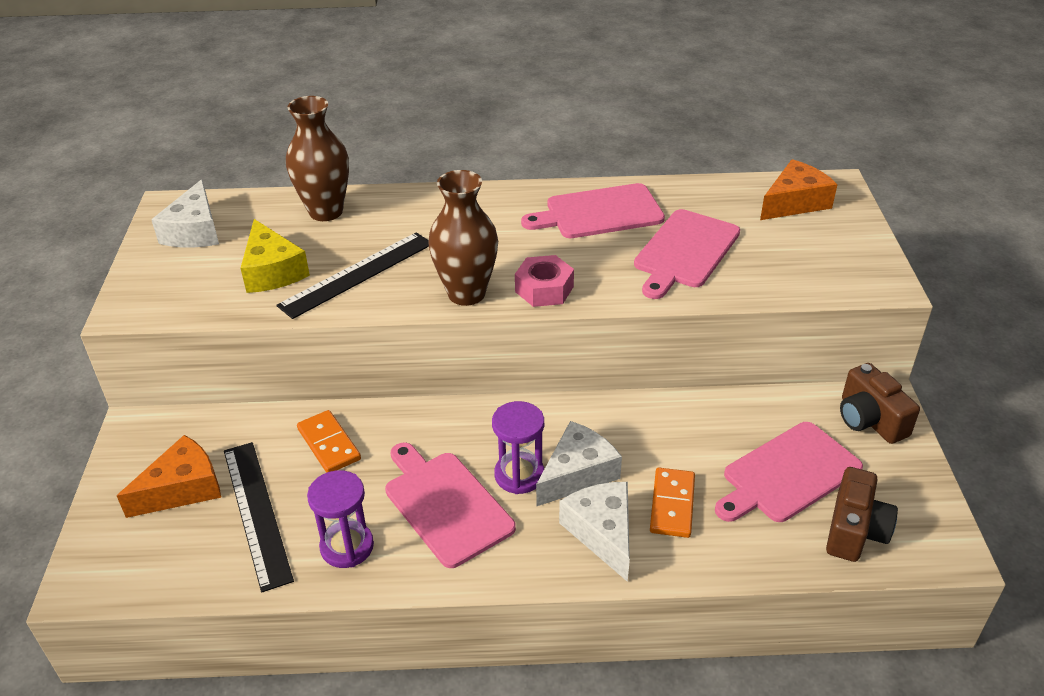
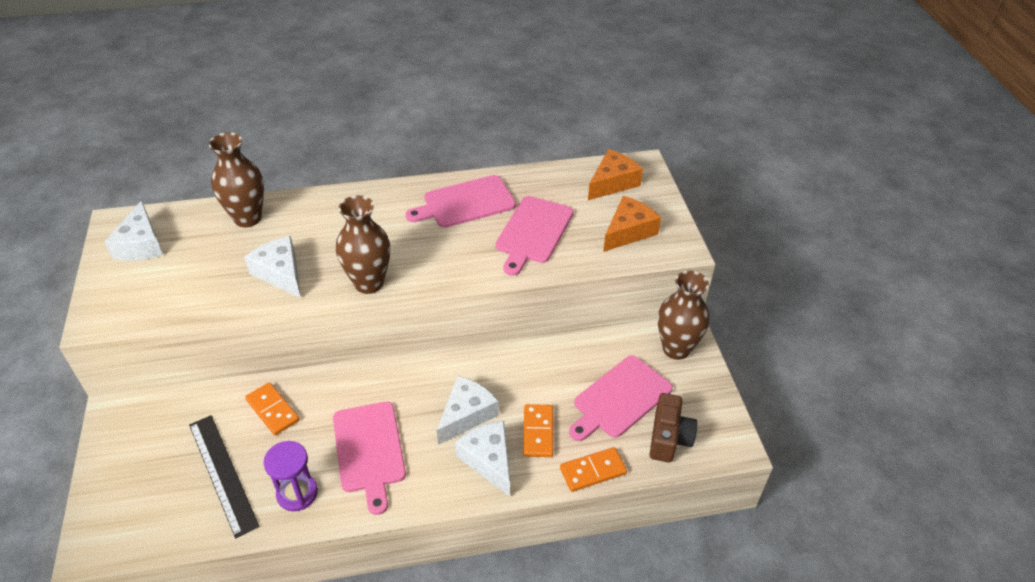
camera: 10 degrees left, 5 degrees up
(182, 488) = (160, 460): orange cheese -> orange cheese (628, 231)
(272, 271) = (211, 276): yellow cheese -> none
(357, 274) = (280, 273): black ruler -> white cheese
(445, 504) = (369, 450): pink cutting board -> pink cutting board turned 150 degrees counterclockwise
(519, 475) = (423, 420): purple hourglass -> none
(544, 289) = (429, 274): pink nut -> none
(745, 561) = (593, 471): none -> orange domino
(869, 420) = (676, 349): brown camera -> brown vase

